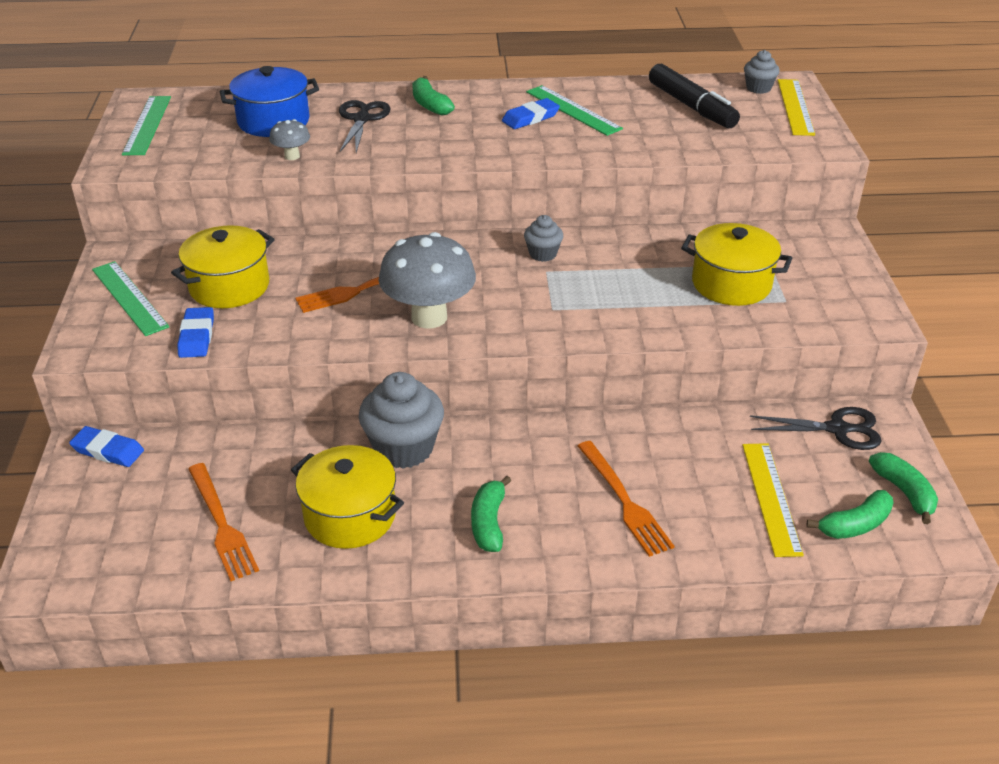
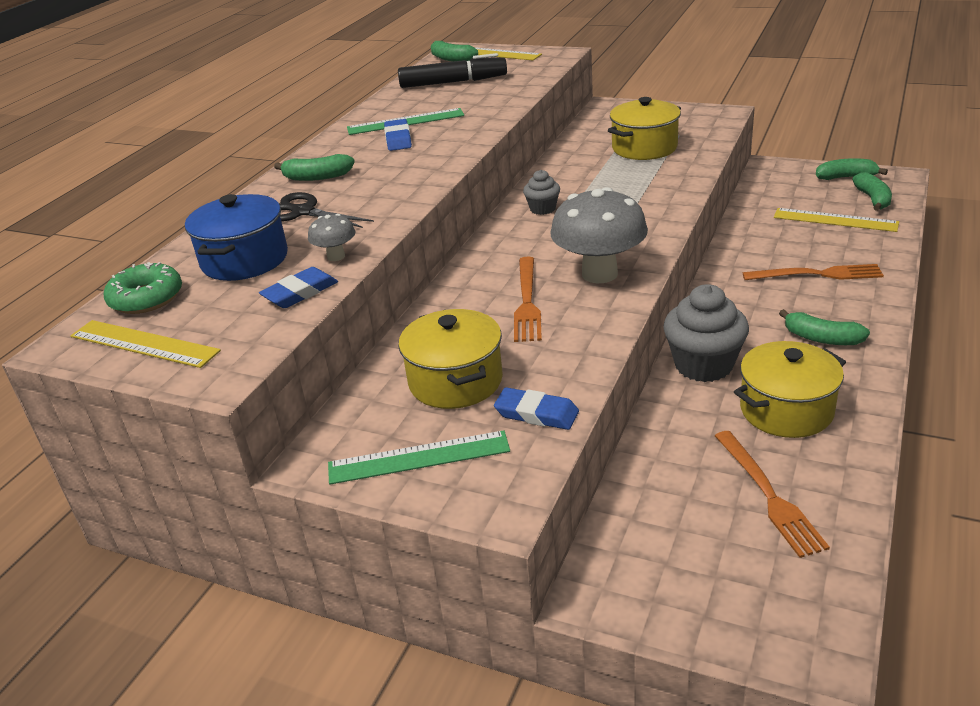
camera: 60 degrees left, 5 degrees down
(108, 450) = (603, 572): blue eraser -> blue eraser (300, 292)
(147, 125) = (144, 343): green ruler -> yellow ruler
(206, 104) = (146, 298): none -> green donut
(221, 524) = (768, 495): orange fork -> orange fork turned 75 degrees clockwise
(758, 88) = (451, 59): grey cupcake -> green banana
(838, 429) = (772, 183): black scissors -> none

